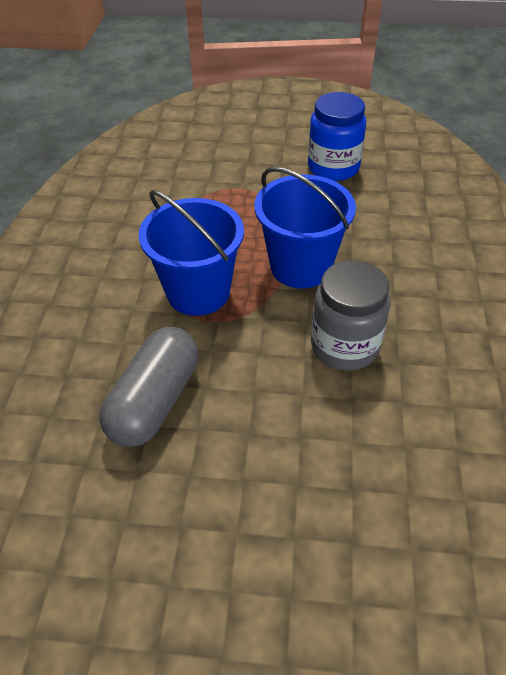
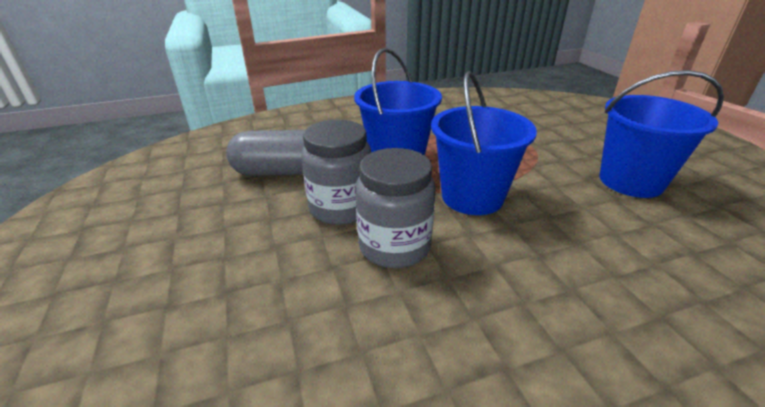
camera: 65 degrees right, 15 degrees down
(264, 367) = (341, 208): none -> grey jar
(333, 167) = (630, 181): blue jar -> blue bucket

